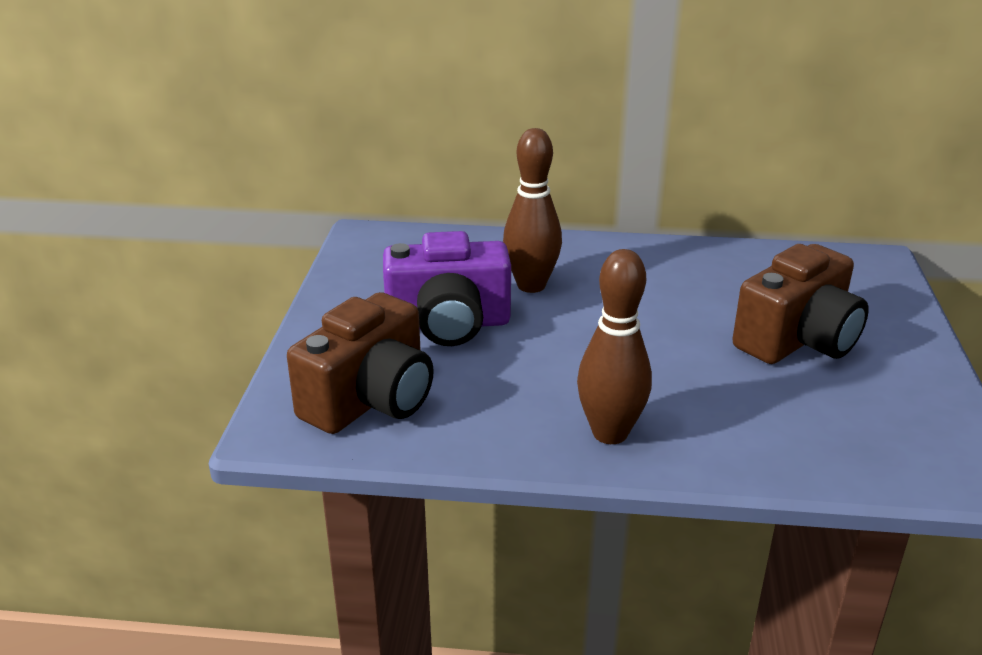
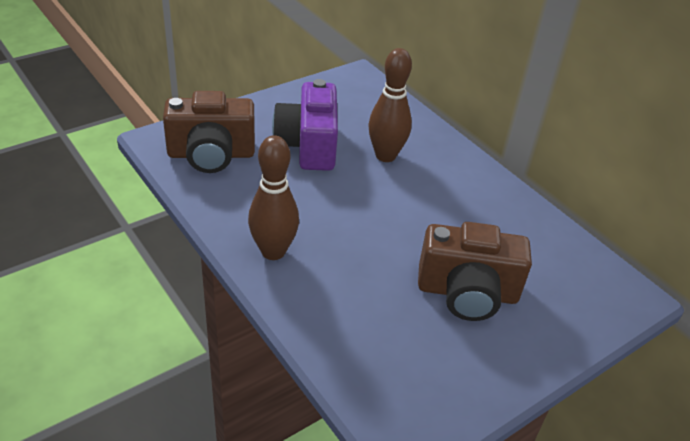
camera: 45 degrees right, 10 degrees up
(448, 324) = (308, 146): purple camera -> purple camera turned 45 degrees clockwise

